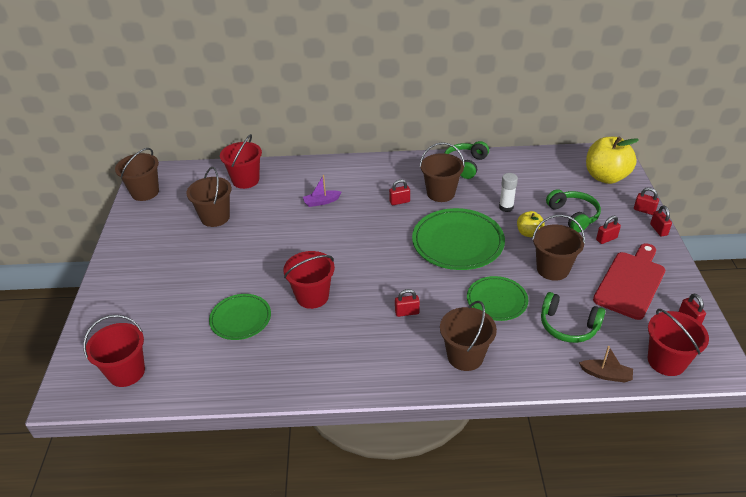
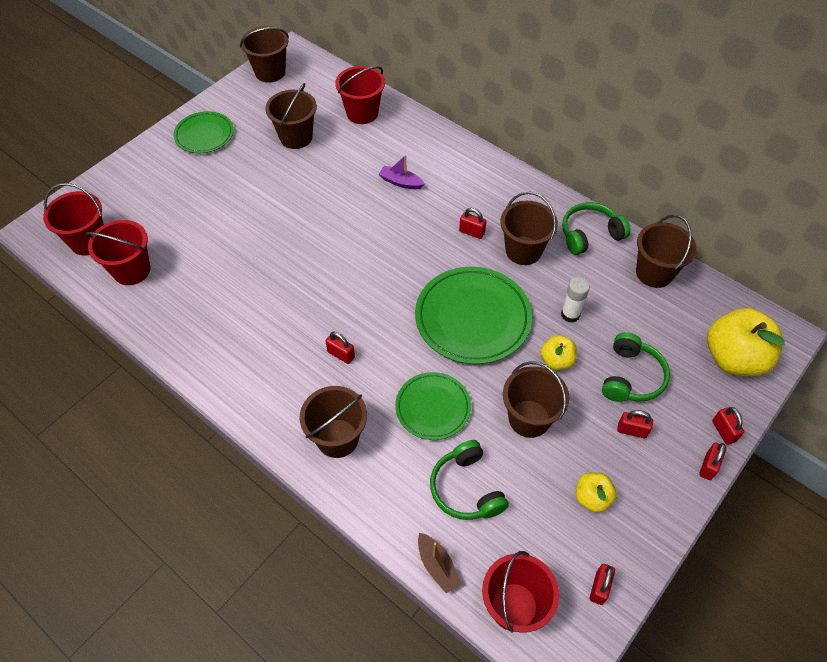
camera: 40 degrees right, 15 degrees up
(240, 319) = (209, 255): green plate -> green plate (204, 135)
(312, 296) = (284, 277): red bucket -> red bucket (131, 270)
(520, 163) = (654, 273): none -> brown bucket
(631, 282) = (592, 498): red cutting board -> yellow apple

